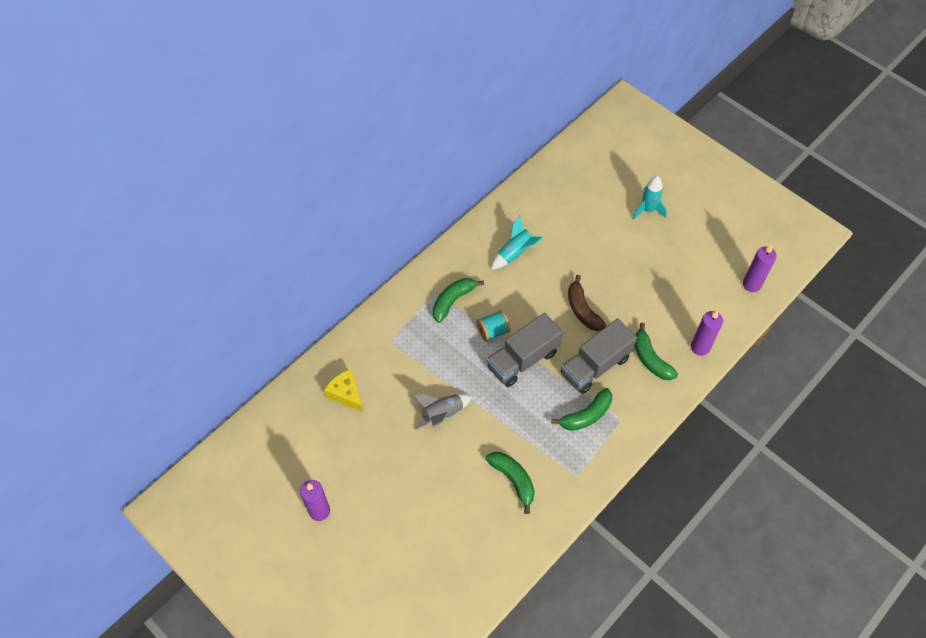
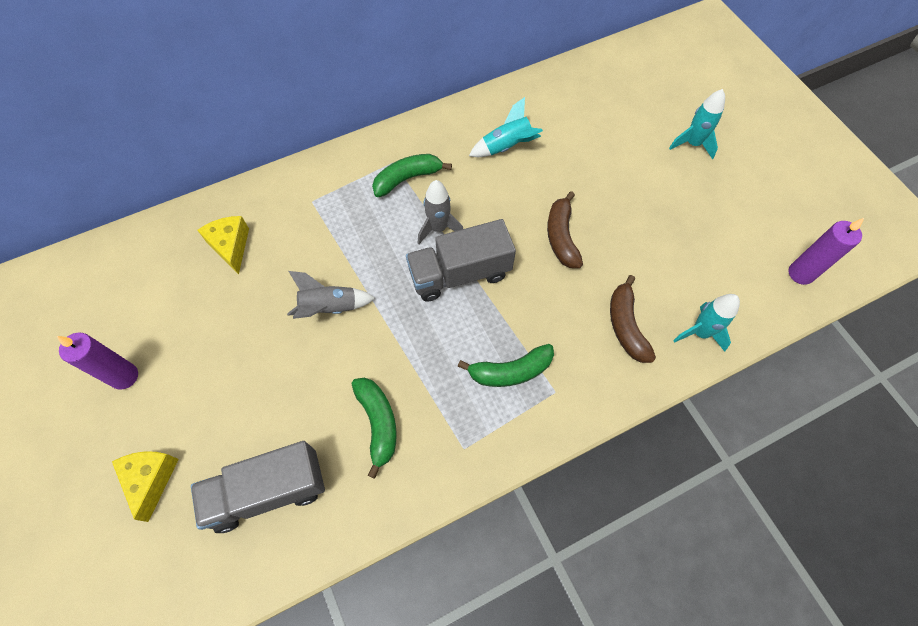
camera: 20 degrees right, 5 degrees up
(377, 569) = (151, 479): none -> yellow cheese
(493, 331) = (438, 228): turquoise spool -> grey rocket
(595, 365) = (549, 311): grey truck -> grey truck (268, 491)
(650, 358) = (626, 325): green banana -> brown banana
(700, 347) = (700, 332): purple candle -> turquoise rocket

